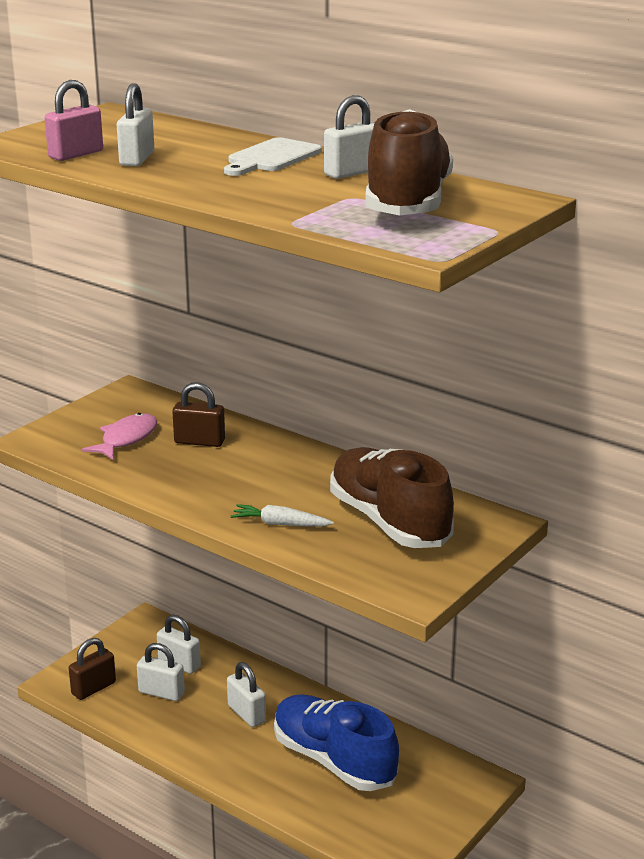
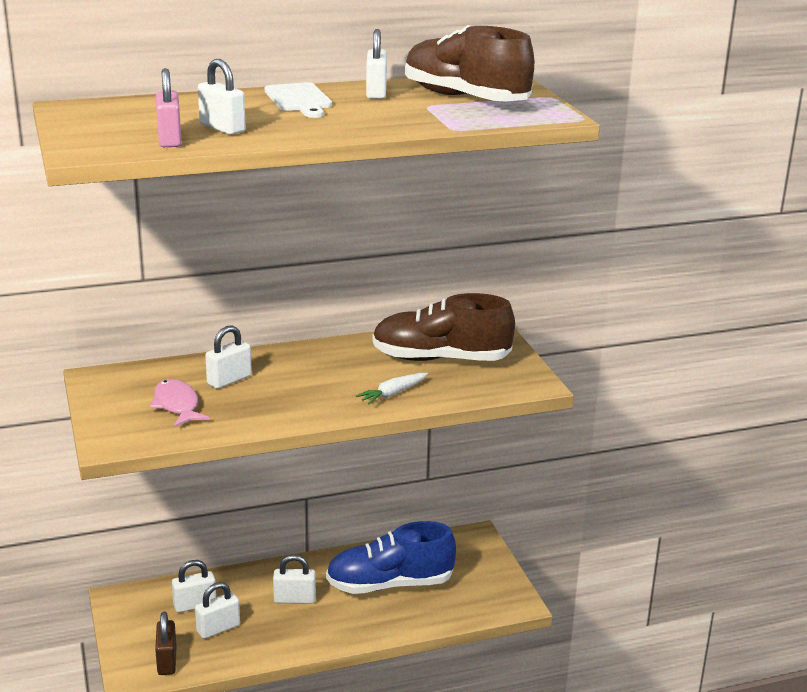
camera: 55 degrees left, 0 degrees up
(199, 442) = (229, 380): brown padlock -> white padlock

